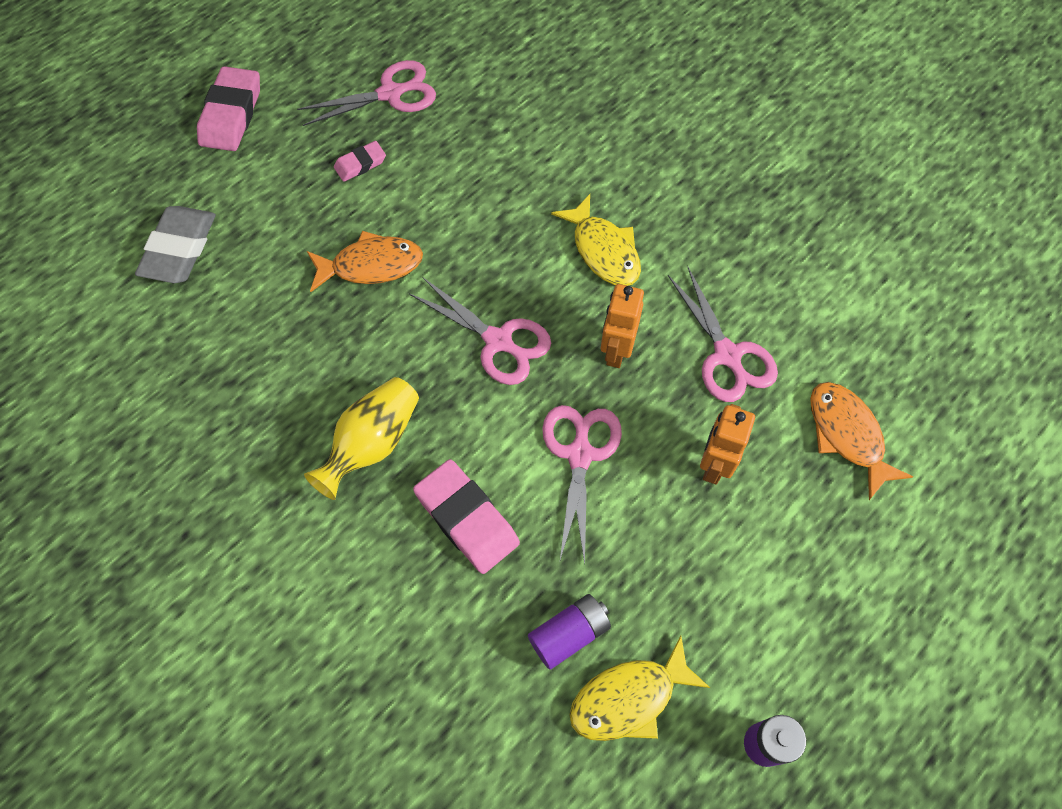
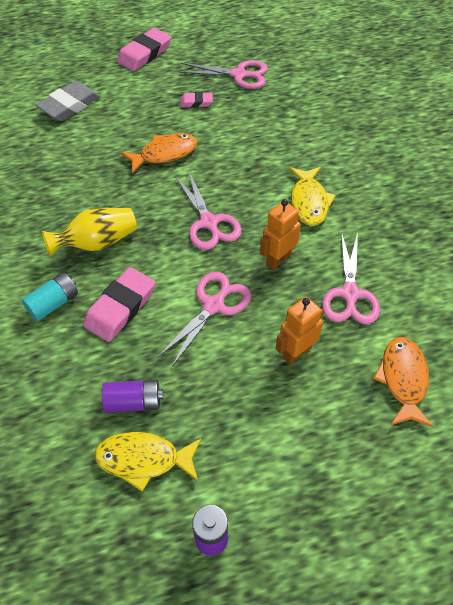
camera: 30 degrees right, 10 degrees down
(371, 265) = (164, 154): orange fish -> orange fish turned 45 degrees counterclockwise
(375, 560) = (53, 303): none -> turquoise battery
(466, 519) = (120, 307): pink eraser -> pink eraser turned 45 degrees clockwise

